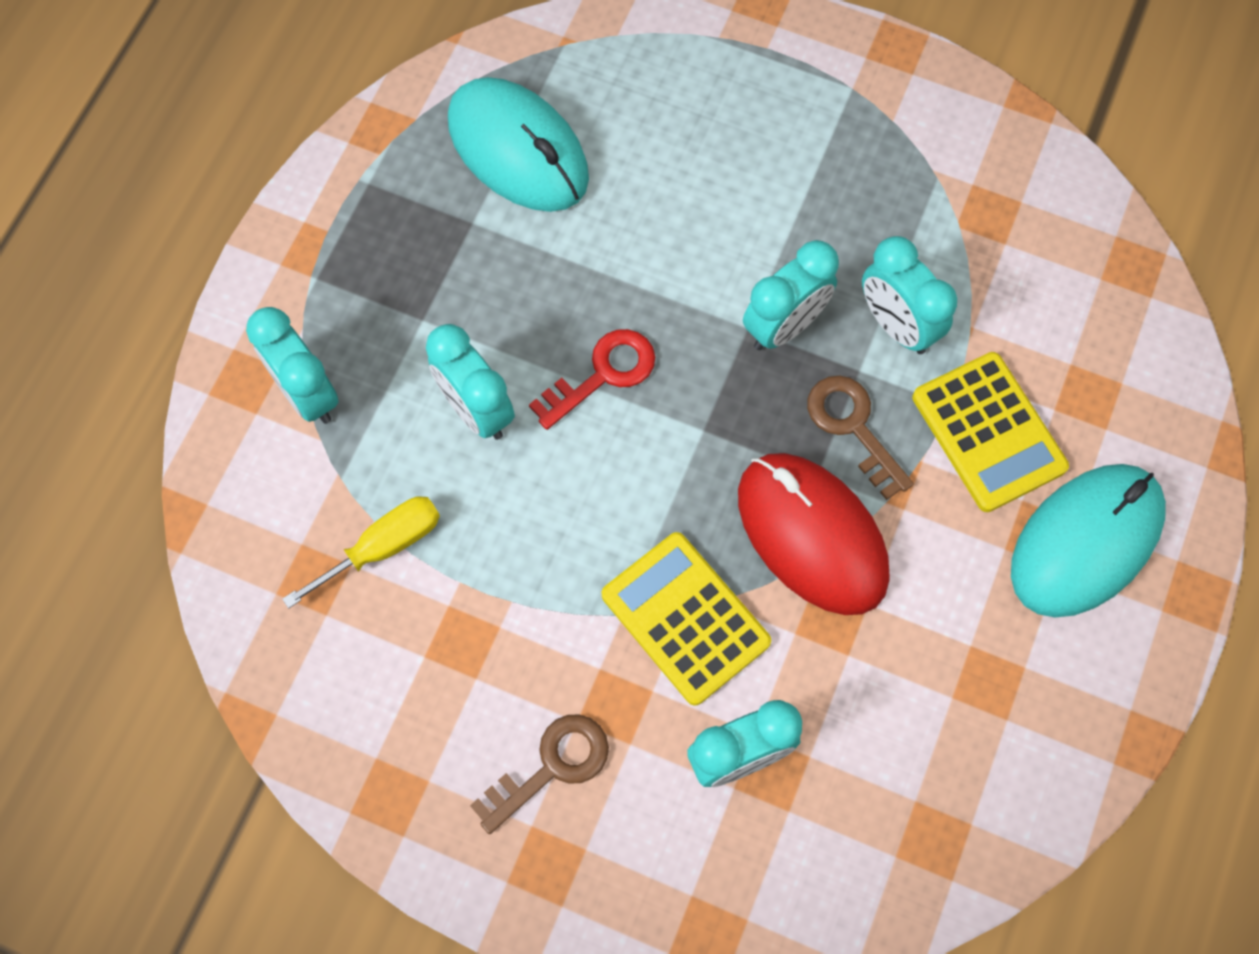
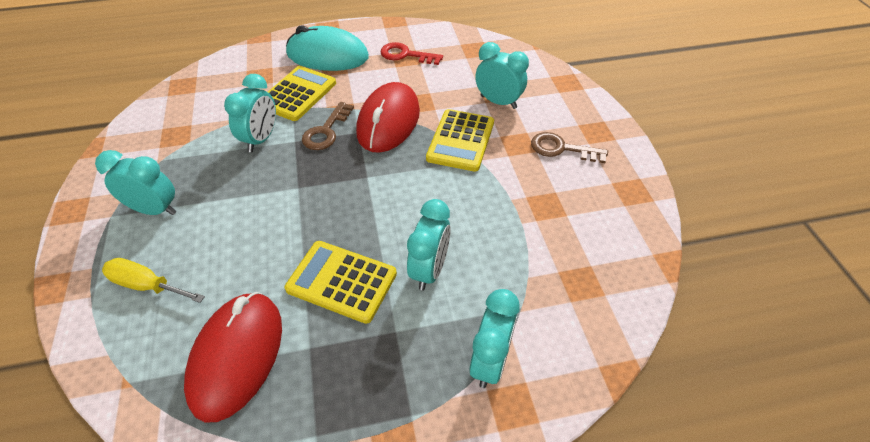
camera: 125 degrees left, 20 degrees down
(383, 547) = (536, 263): yellow screwdriver -> yellow screwdriver (147, 285)
(518, 150) = (237, 356): turquoise mouse -> red mouse
(537, 300) = (341, 281): none -> yellow calculator
(603, 374) = (366, 228): red key -> red key (406, 55)
(784, 325) = (287, 175): turquoise clock -> turquoise clock (154, 210)

